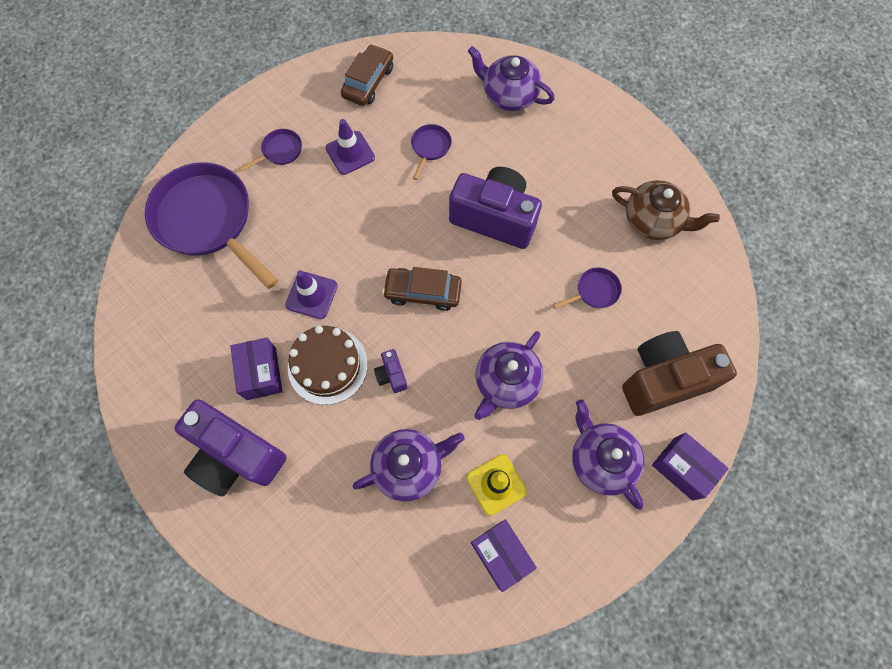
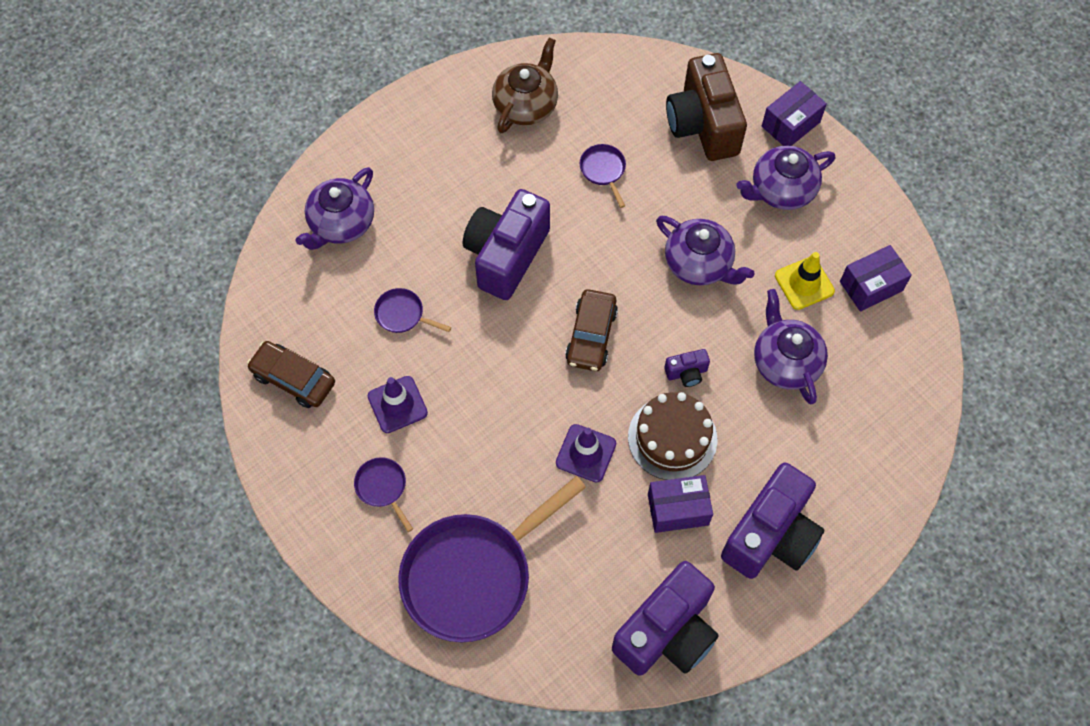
camera: 85 degrees left, 5 degrees down
(153, 369) = (667, 632): none -> purple camera

